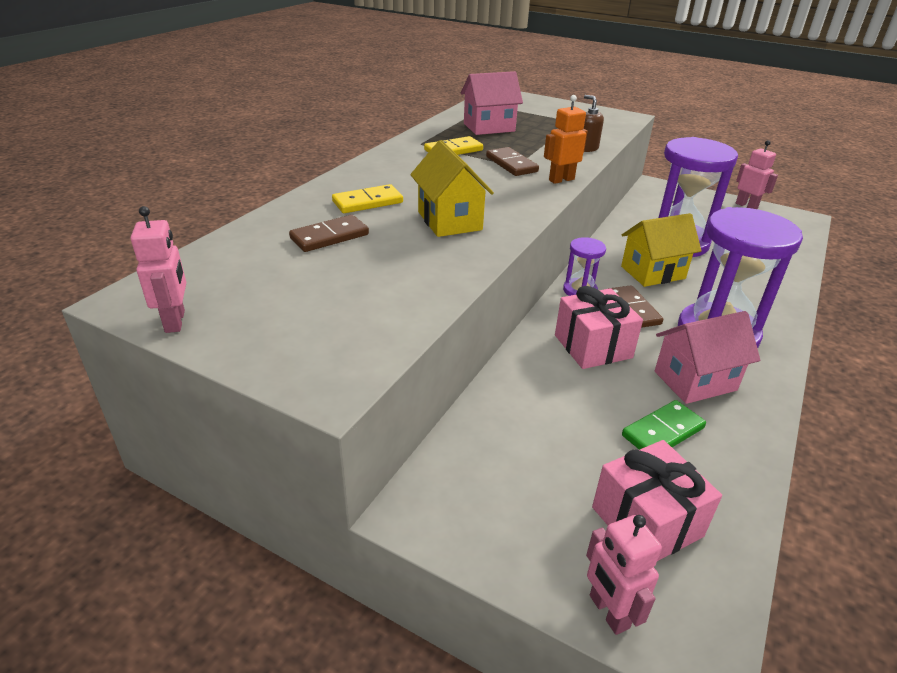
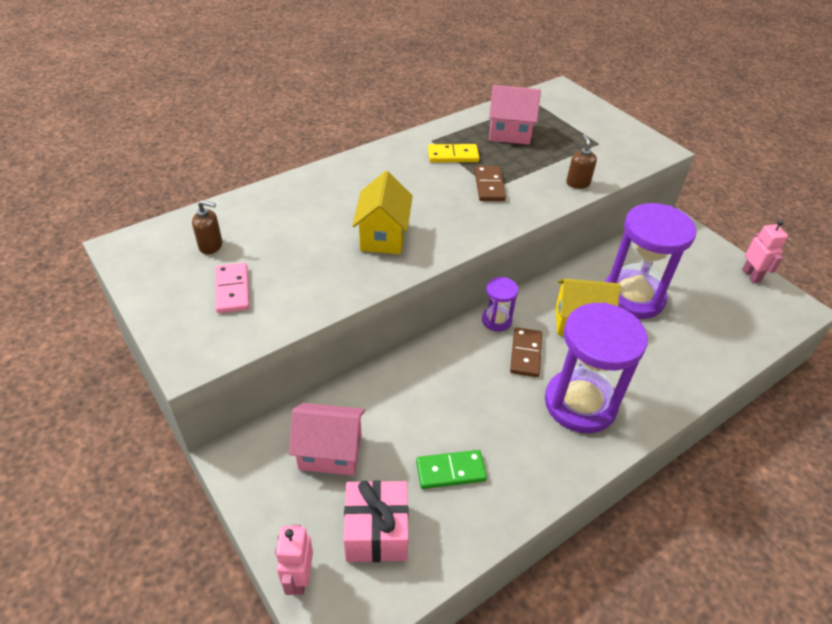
camera: 25 degrees right, 10 degrees up
(175, 321) = (137, 274): pink robot -> none
(255, 272) = (211, 246): none -> brown soap dispenser
(322, 304) = (232, 290): none -> pink domino
(329, 236) = (283, 227): brown domino -> none
(367, 202) = (337, 198): yellow domino -> none
(561, 180) = (517, 216): orange robot -> none
(593, 346) = (461, 377): pink gift -> none
(695, 381) = (517, 439): pink house -> pink house (330, 452)

